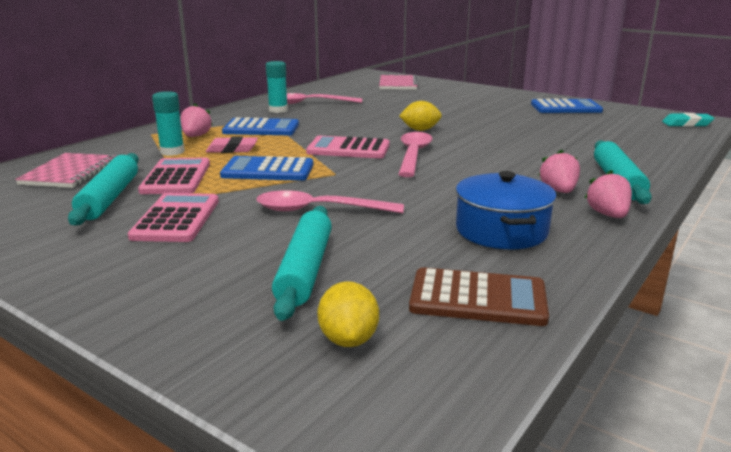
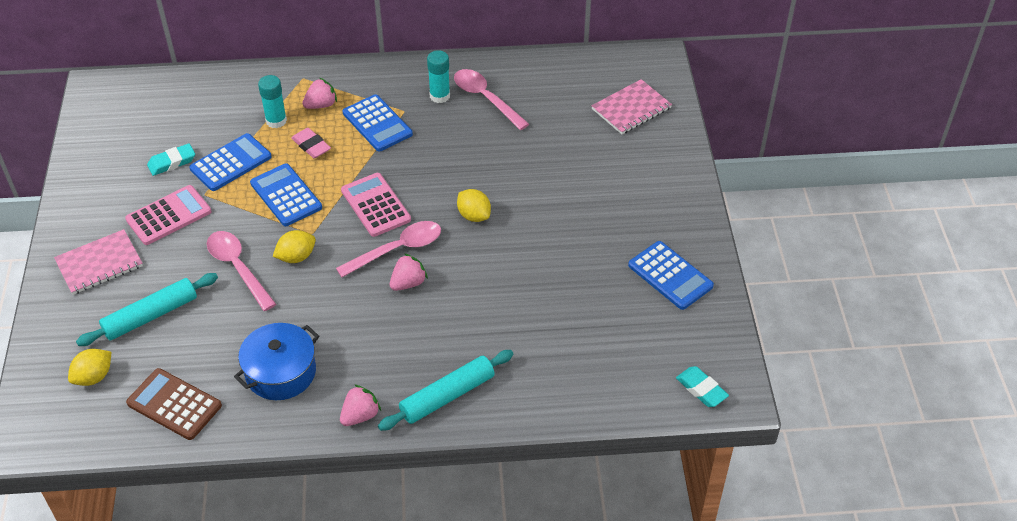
camera: 50 degrees right, 25 degrees up
(69, 173) = (192, 109): pink notebook -> pink notebook (99, 264)
(109, 198) = (172, 162): turquoise rolling pin -> turquoise eraser
(176, 177) = (231, 163): pink calculator -> blue calculator
(353, 186) = (296, 257): none -> yellow lemon
(478, 298) = (174, 404): brown calculator -> brown calculator turned 150 degrees clockwise
(558, 191) = (389, 370): pink strawberry -> pink strawberry (408, 283)

